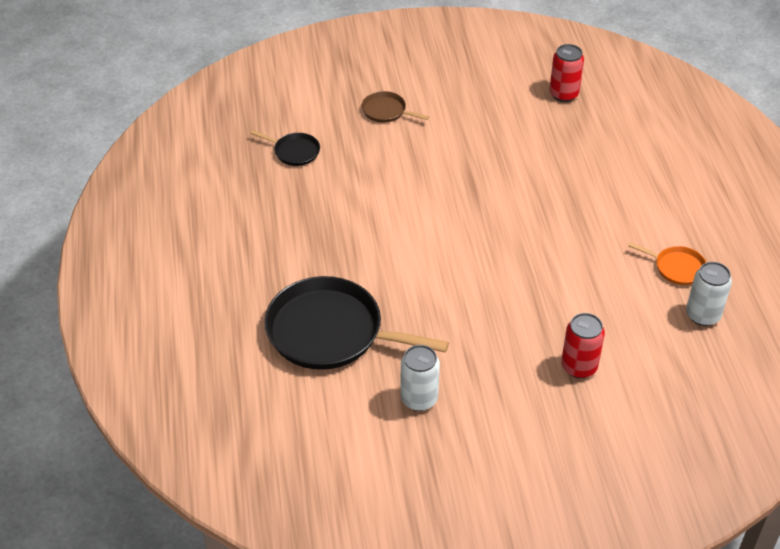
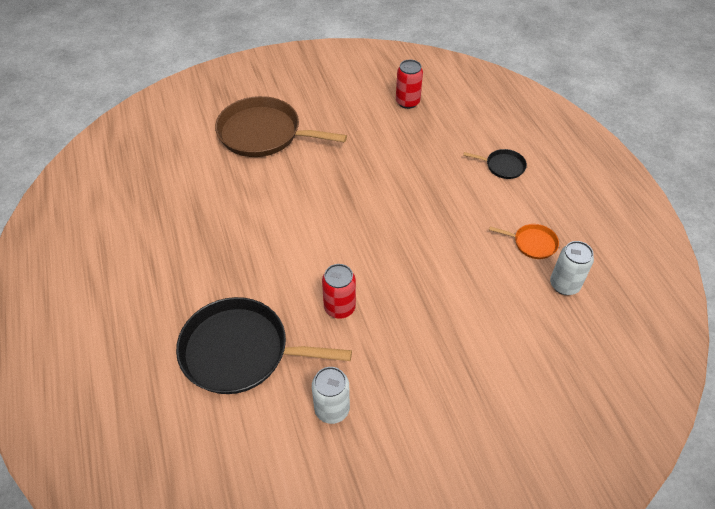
camera: 10 degrees left, 5 degrees up
(294, 151) = (189, 179): black pan -> black pan (503, 166)
(386, 111) = (264, 133): brown pan -> brown pan, size x2.20
(579, 367) = (470, 352): red can -> red can (339, 308)

